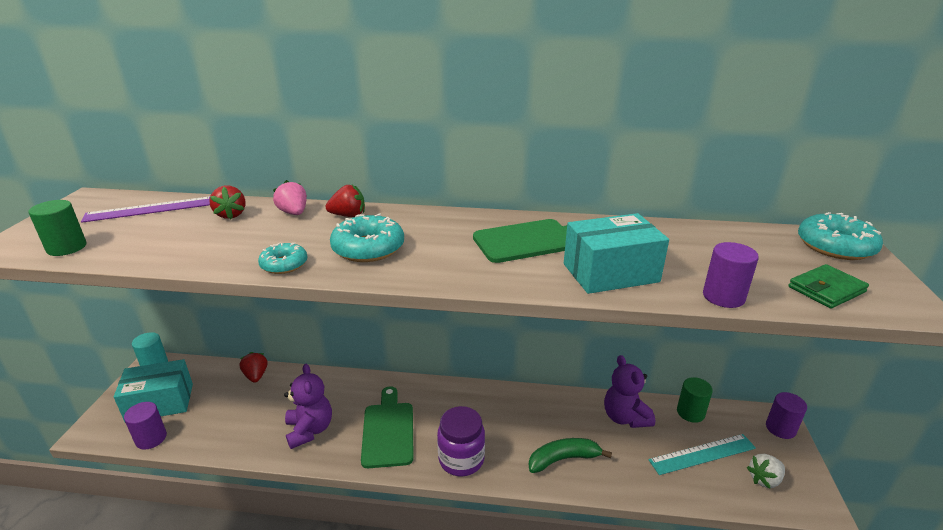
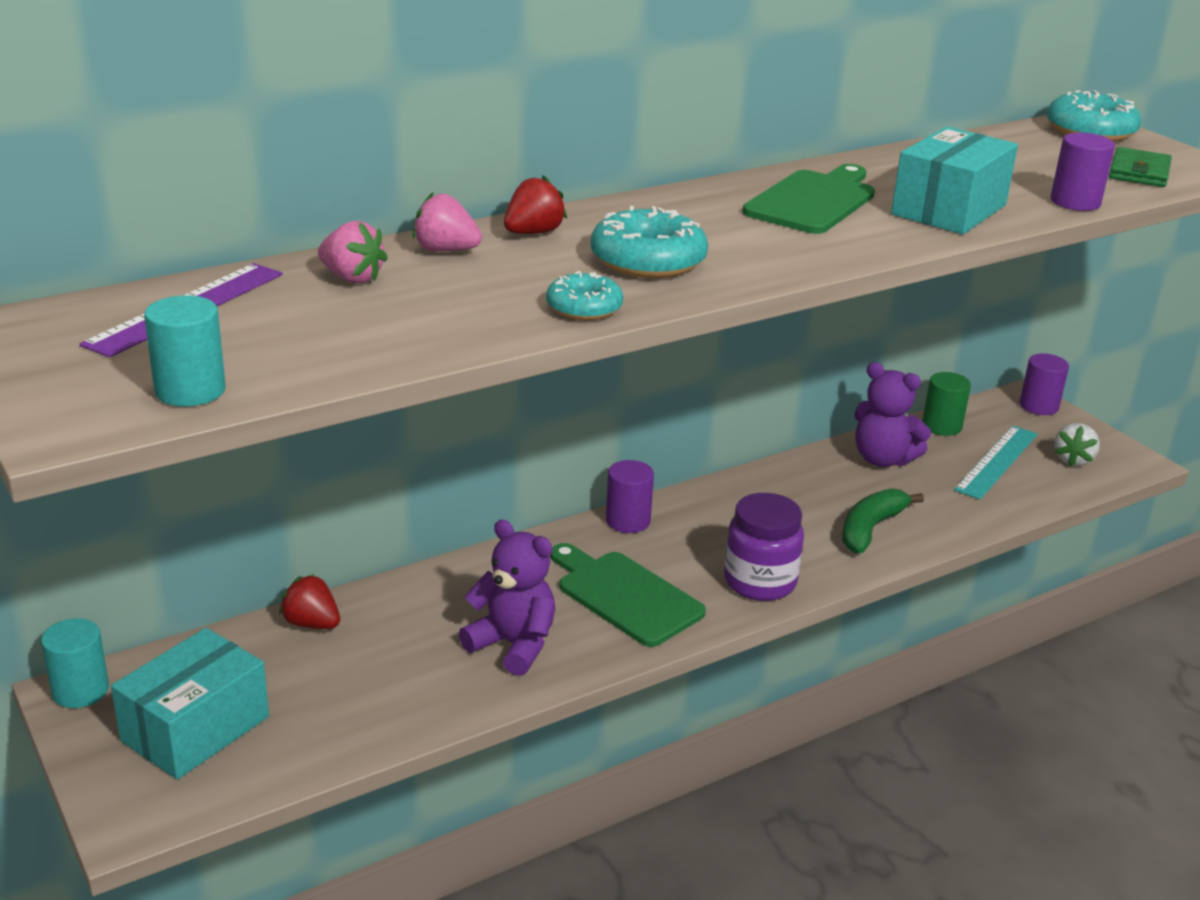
camera: 40 degrees left, 0 degrees up
(67, 248) = (190, 390): green cylinder -> turquoise cylinder
(151, 438) = (267, 773): purple cylinder -> purple cylinder (628, 521)
(231, 215) = (352, 278): red strawberry -> pink strawberry

